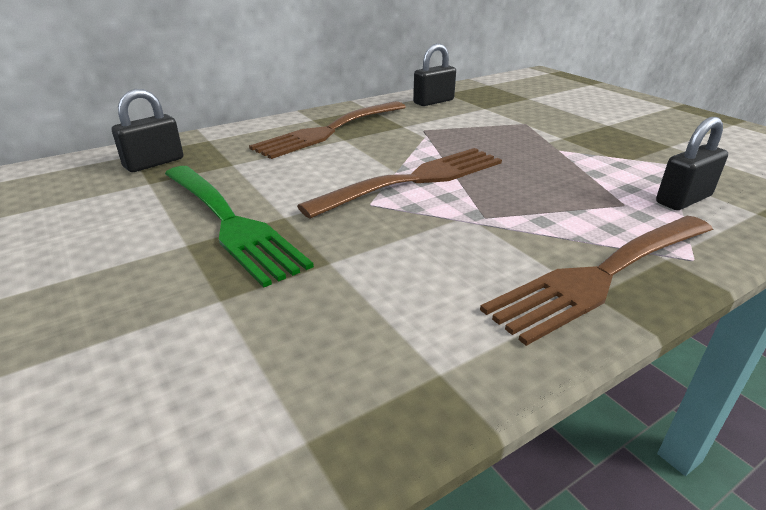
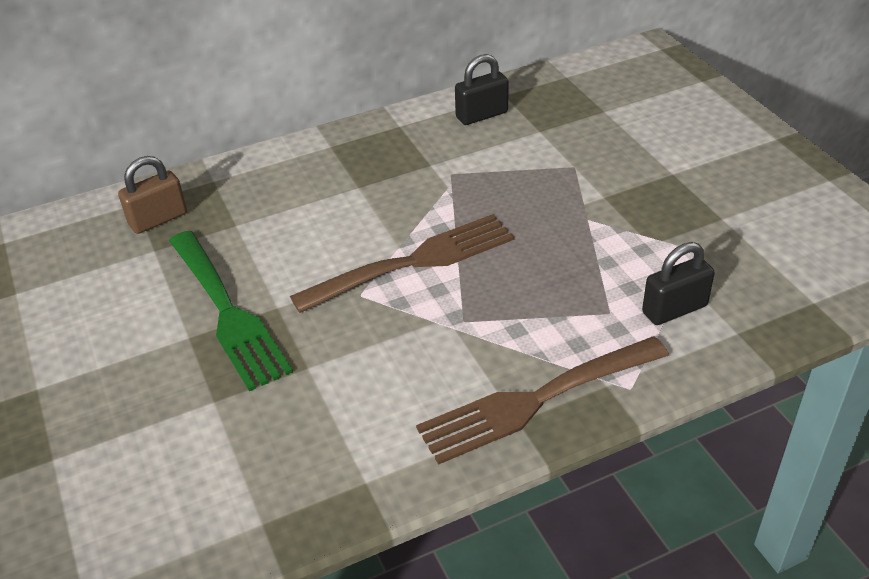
camera: 10 degrees right, 10 degrees up
(154, 163) = (158, 219): black padlock -> brown padlock
(329, 131) = (345, 170): brown fork -> none

